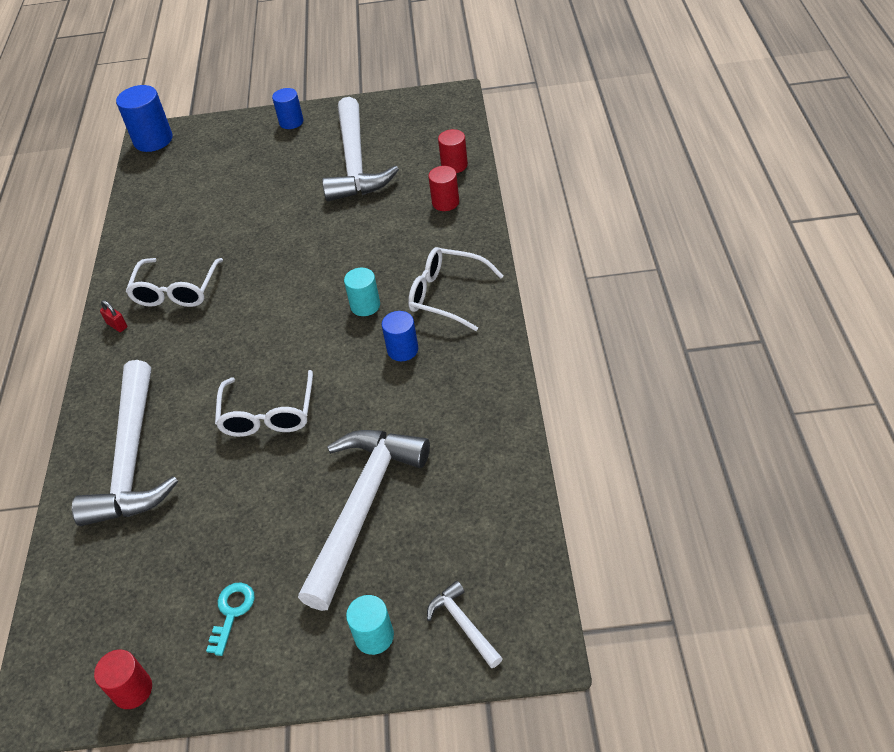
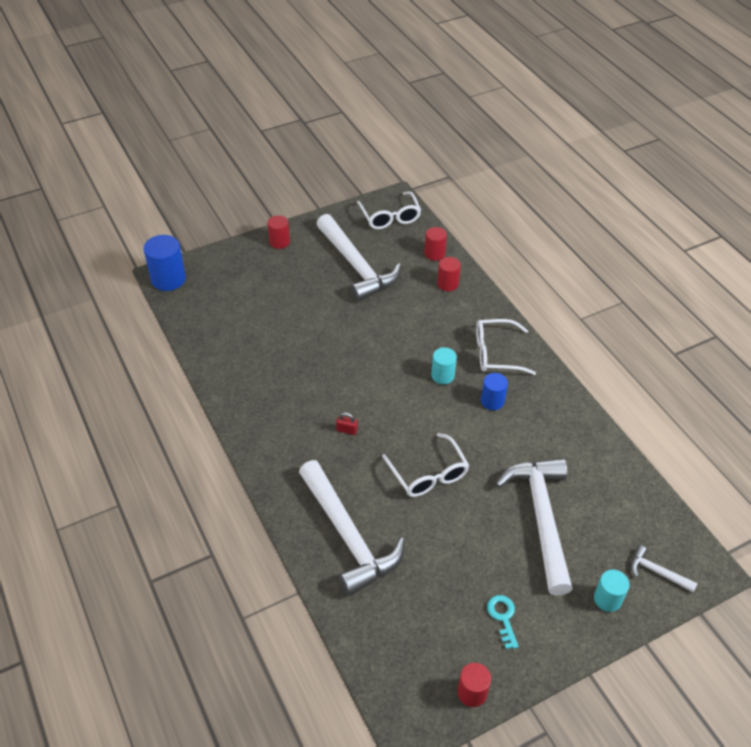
camera: 30 degrees left, 0 degrees up
(117, 325) = (256, 439): red padlock -> red padlock (347, 430)
(176, 291) = (286, 400): white glasses -> white glasses (390, 217)
(291, 122) = (279, 242): blue cylinder -> red cylinder

